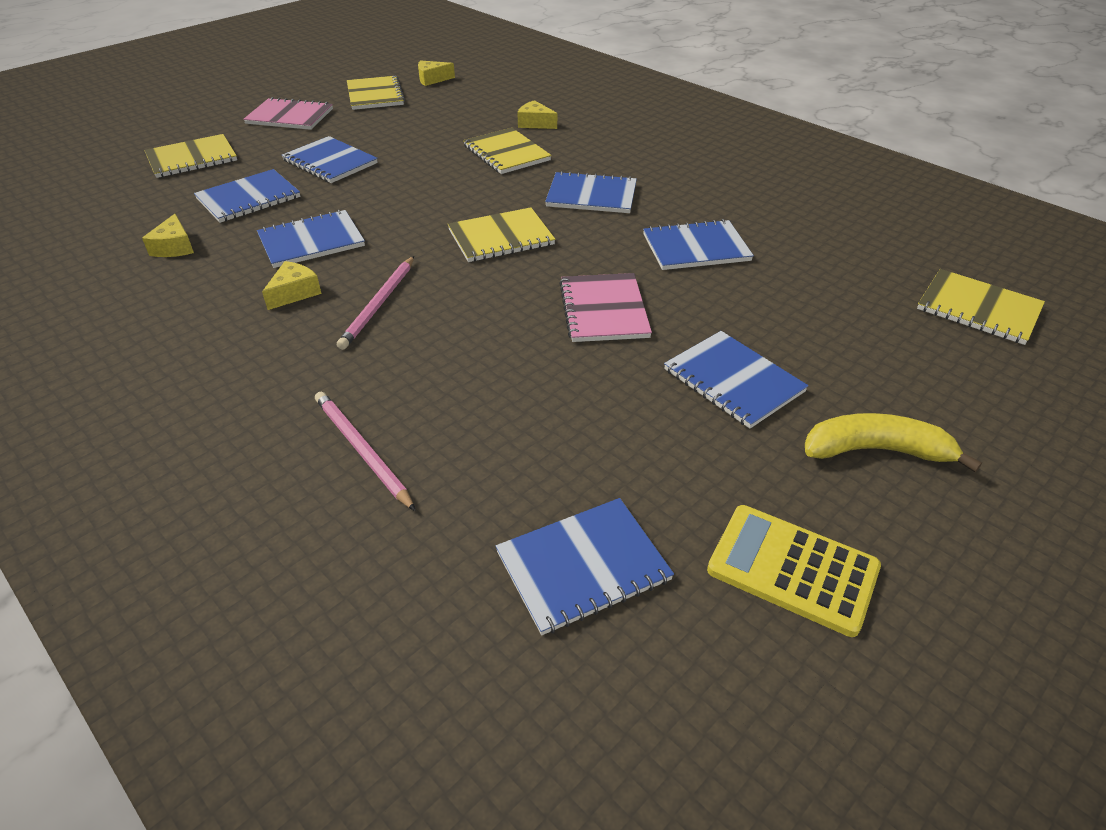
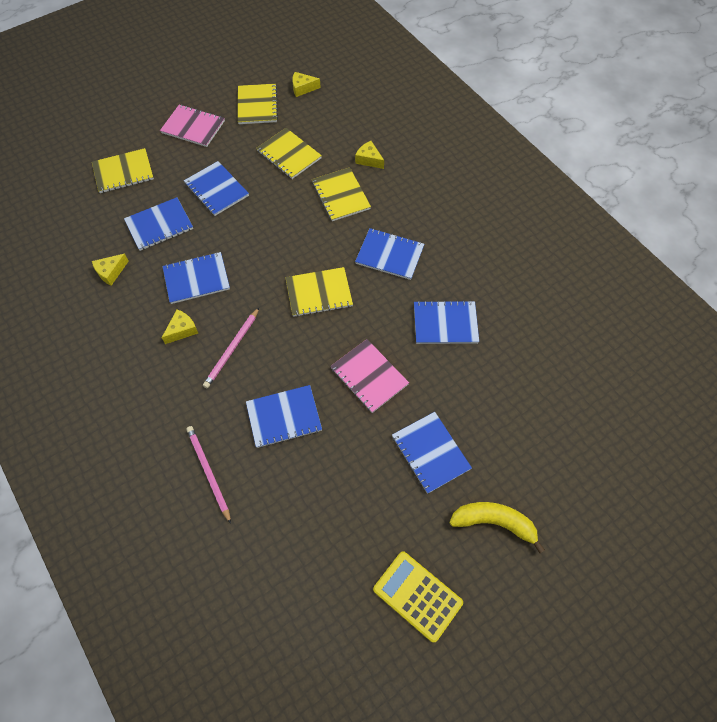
camera: 10 degrees right, 20 degrees up
(174, 247) = (111, 272): yellow cheese -> yellow cheese turned 45 degrees clockwise
(583, 566) = (310, 574): blue notebook -> blue notebook (284, 417)
(604, 310) = (369, 376): pink notebook -> pink notebook turned 45 degrees counterclockwise
(978, 309) = (610, 414): yellow notebook -> yellow notebook (289, 154)

